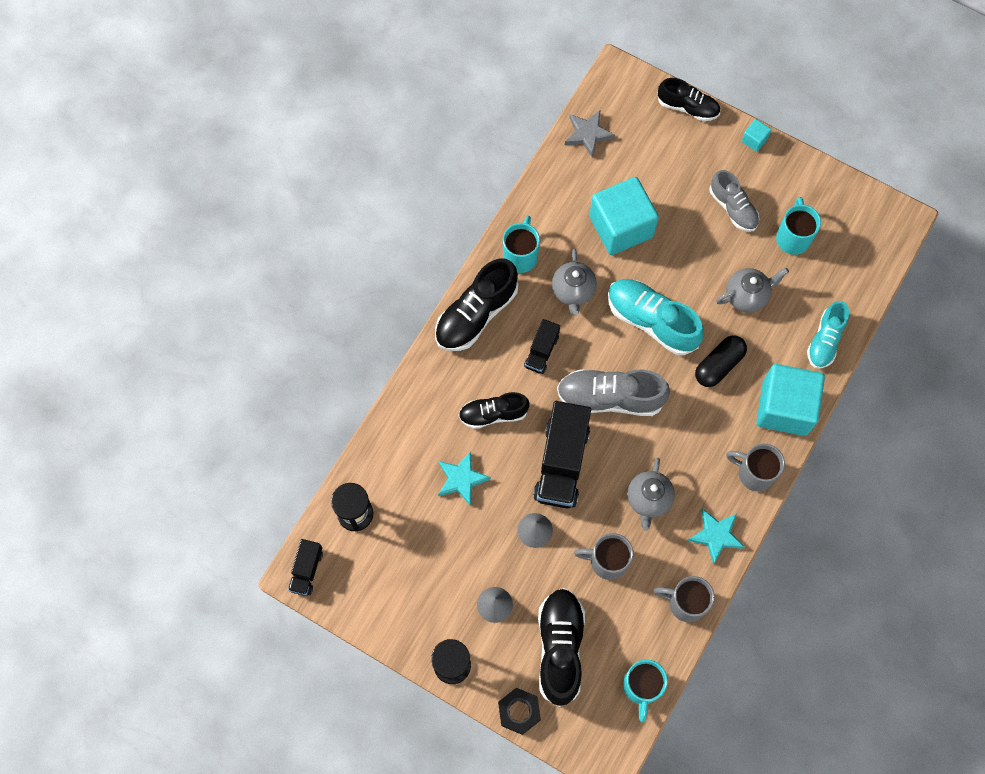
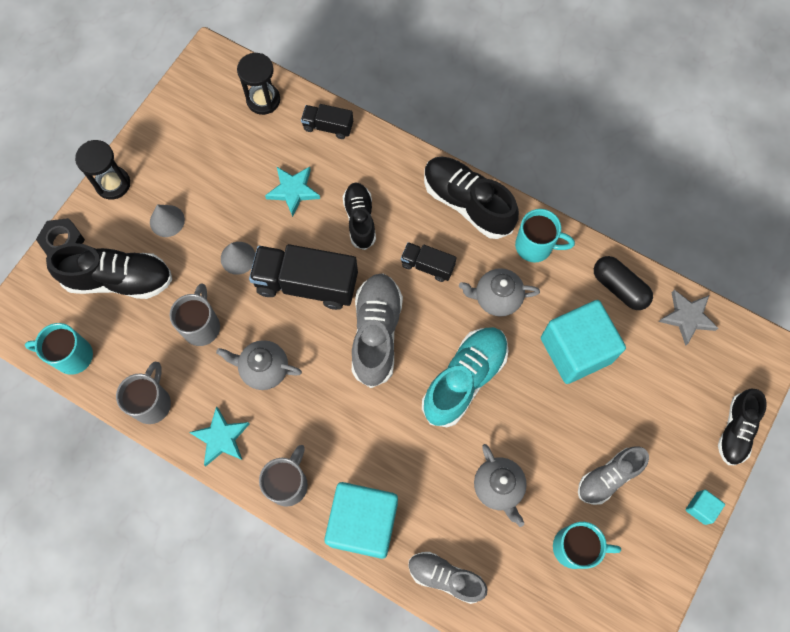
camera: 90 degrees right, 0 degrees up
(306, 570) = (212, 62): black truck -> black truck (328, 127)
(719, 365) = (414, 451): black capsule -> black capsule (619, 287)
(825, 340) = (445, 577): turquoise shoe -> grey shoe

